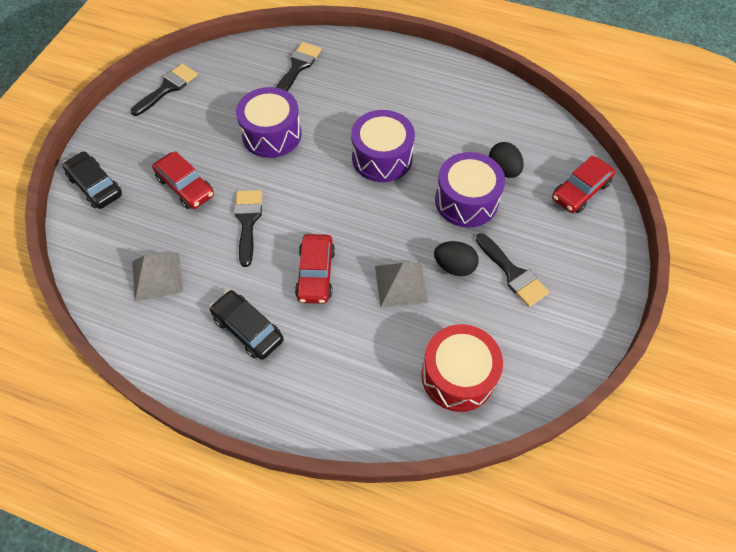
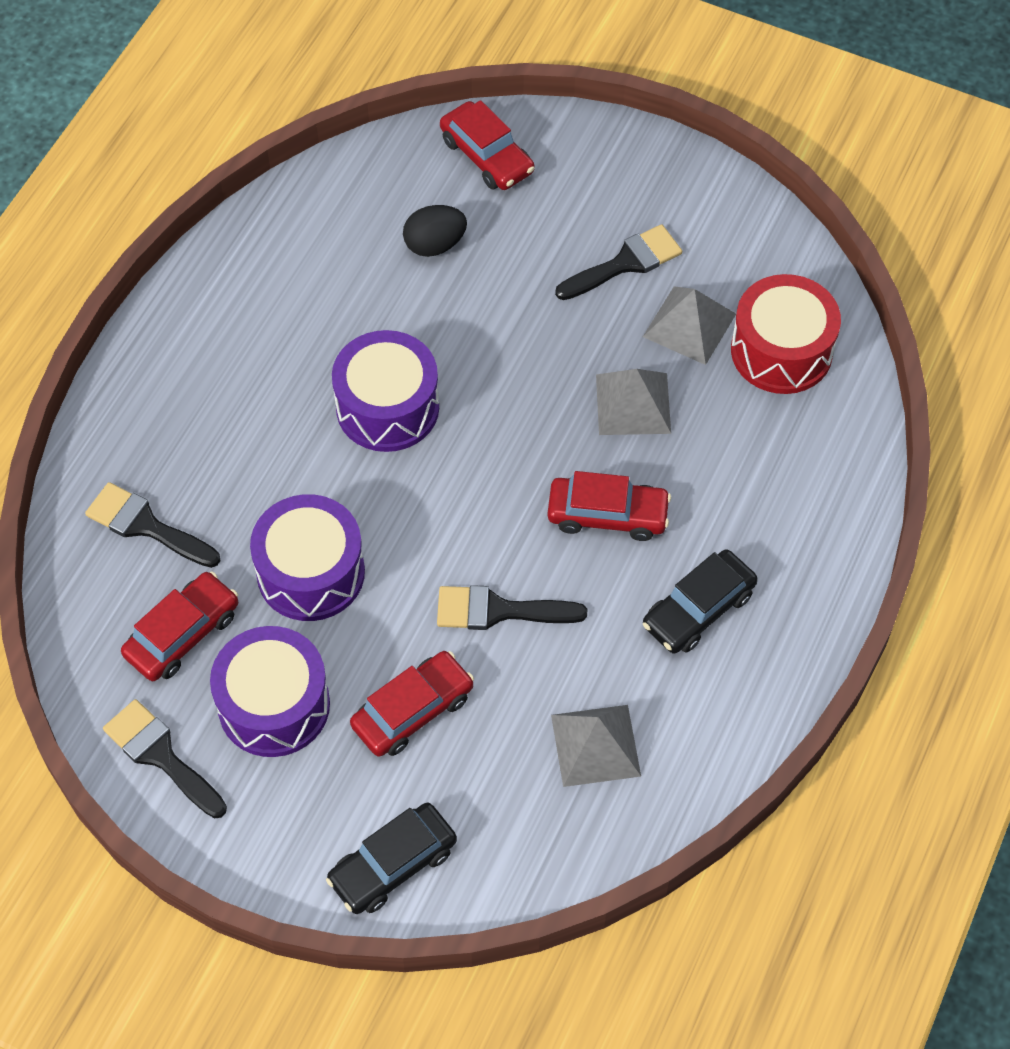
camera: 85 degrees left, 0 degrees up
(235, 88) = (182, 634): none -> red car
(454, 266) = (608, 333): black egg -> none
(466, 201) = (489, 302): purple drum -> purple drum (274, 705)
(469, 315) = (689, 325): none -> grey pyramid

